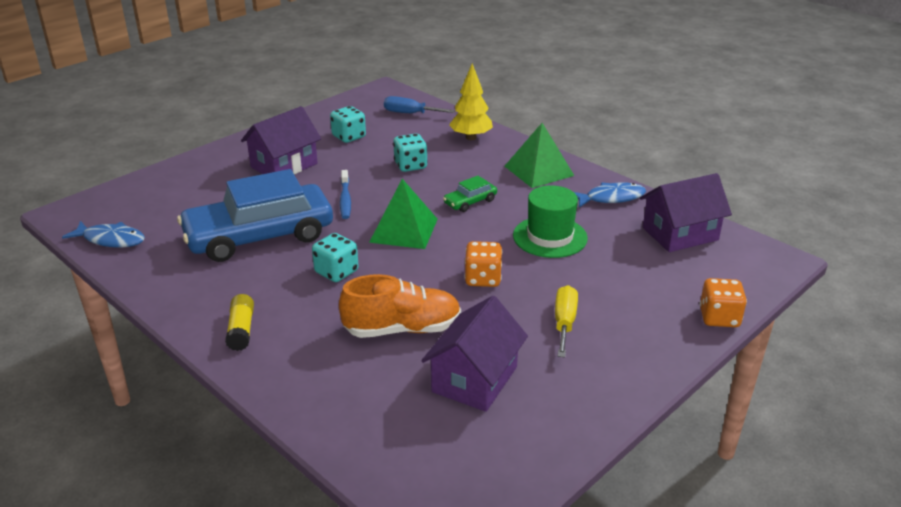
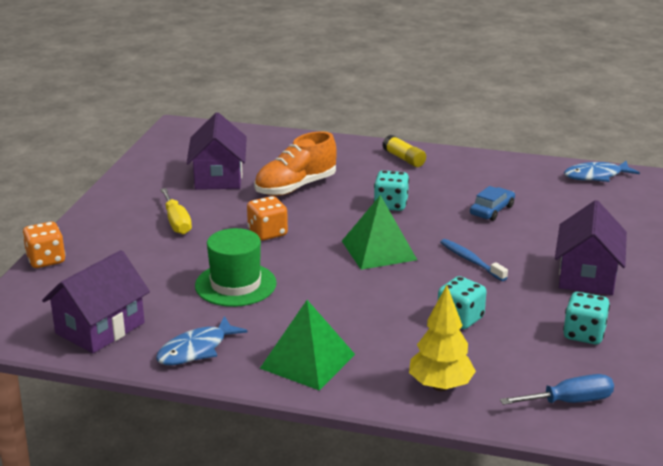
camera: 150 degrees right, 5 degrees down
(259, 236) = (492, 210): blue car -> blue car, size x0.40
(470, 202) = (347, 296): green car -> none

